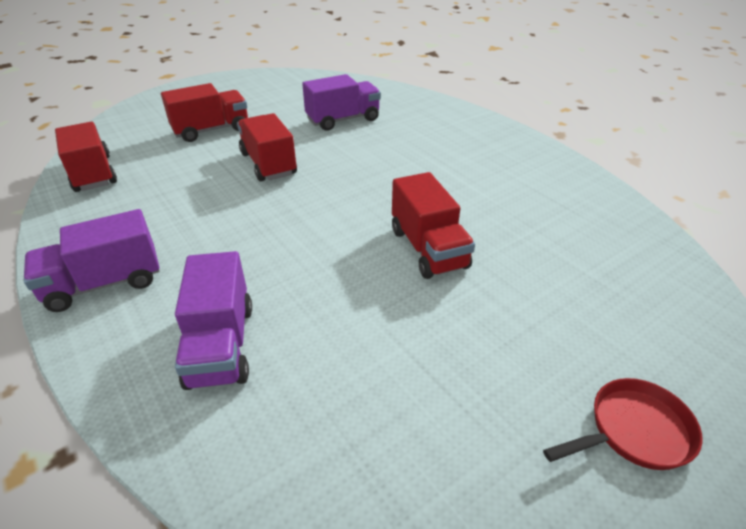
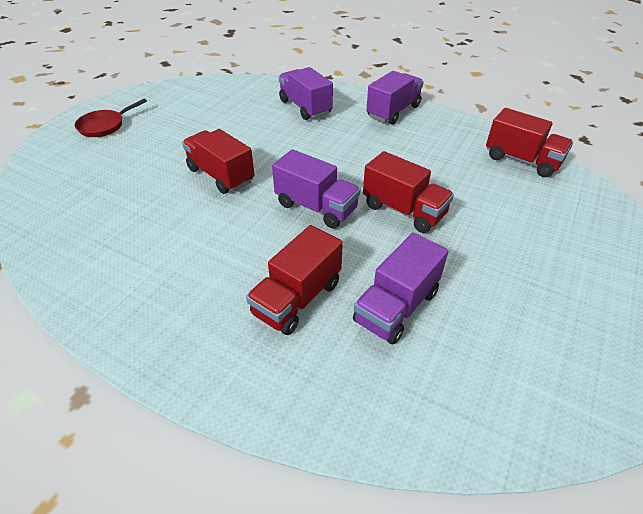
camera: 155 degrees right, 5 degrees up
(211, 130) = (514, 235): red truck -> red truck (297, 298)
(344, 186) = (316, 207): none -> purple truck

